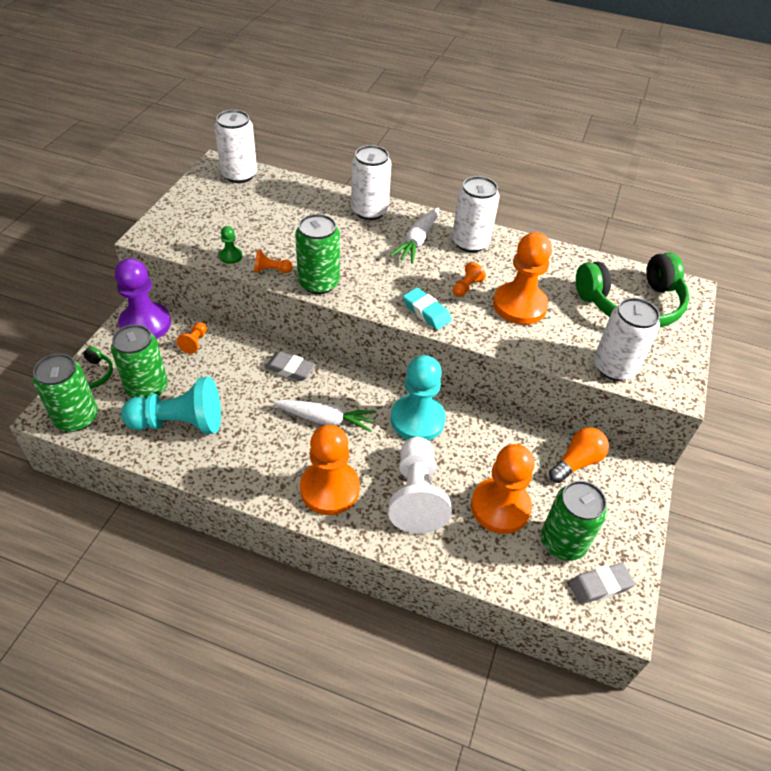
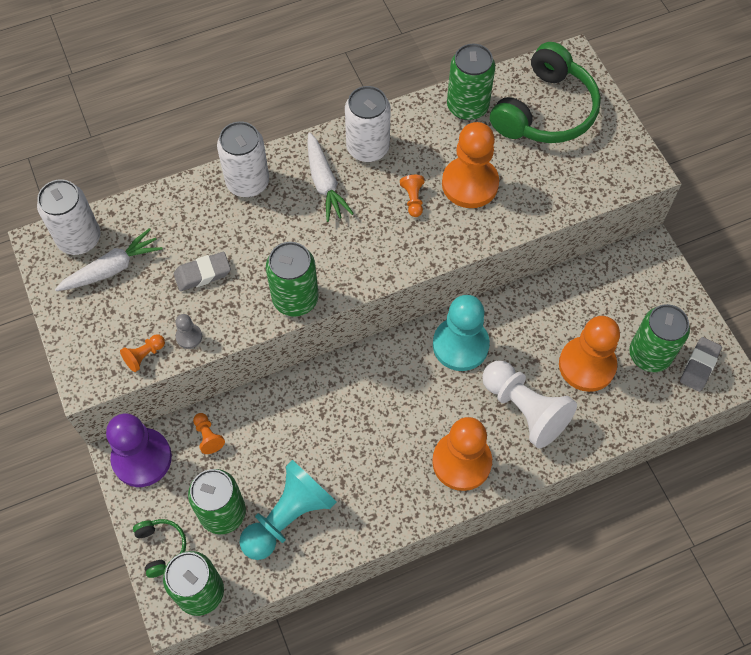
camera: 40 degrees left, 15 degrees up
(231, 256) = (189, 336): green pawn -> grey pawn
(271, 270) = (241, 321): orange pawn -> orange pawn (144, 356)
(290, 369) = (316, 389): grey eraser -> grey eraser (202, 274)
(325, 419) = (394, 408): white carrot -> white carrot (112, 268)
(426, 312) = (409, 253): turquoise eraser -> none
(571, 265) = (467, 106): none -> green can
(577, 462) = (601, 280): orange light bulb -> none
(614, 367) = (588, 187): white can -> none

